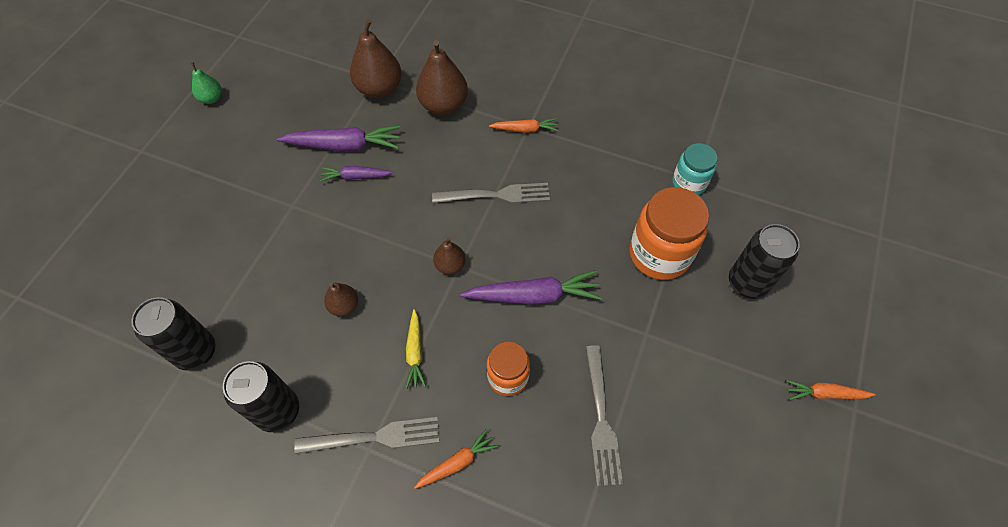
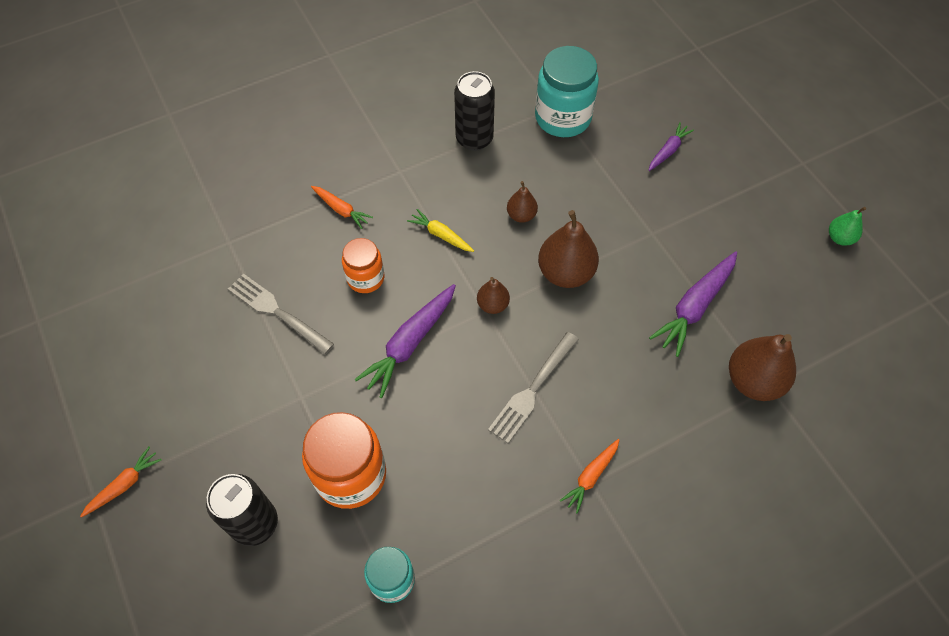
camera: 130 degrees right, 0 degrees up
(196, 352) = (563, 118): black can -> turquoise jar
(356, 177) = (648, 294): purple carrot -> purple carrot (668, 151)
(375, 437) = (404, 177): grey fork -> none
(443, 105) = (684, 424): brown pear -> brown pear (565, 273)
(457, 462) = (341, 210): orange carrot -> orange carrot turned 60 degrees counterclockwise

